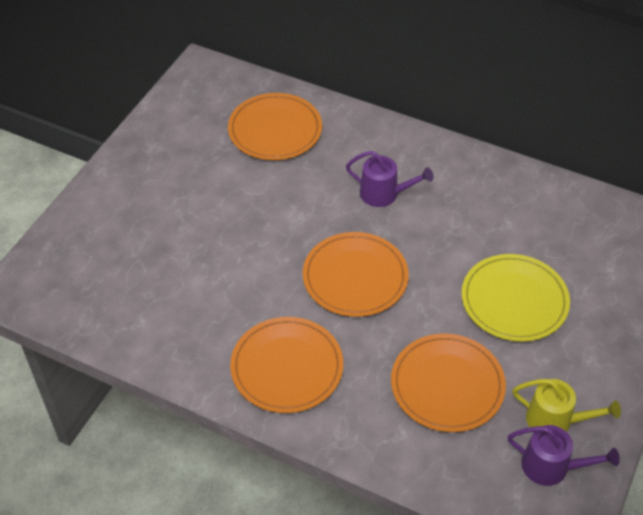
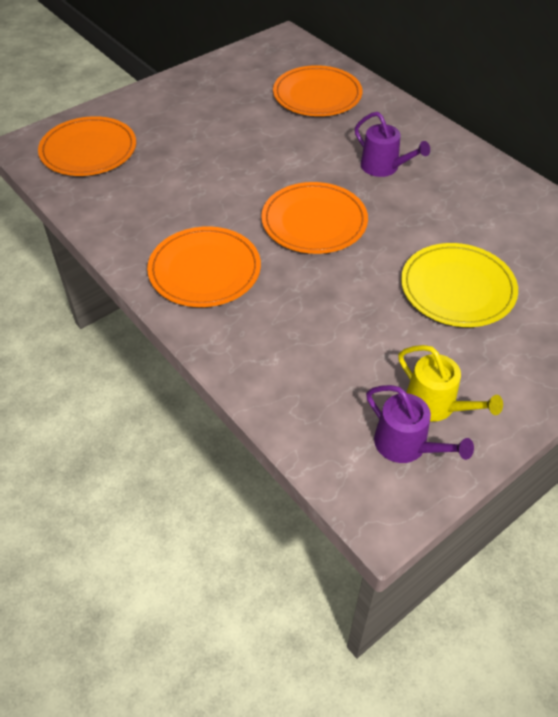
camera: 25 degrees right, 0 degrees up
(447, 385) = (344, 336): orange plate -> orange plate (88, 150)

